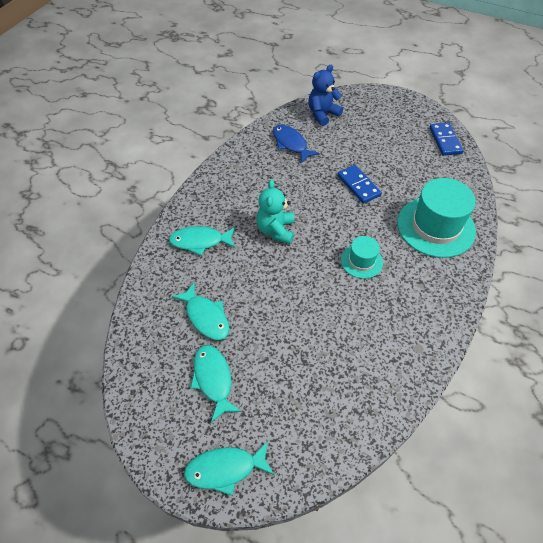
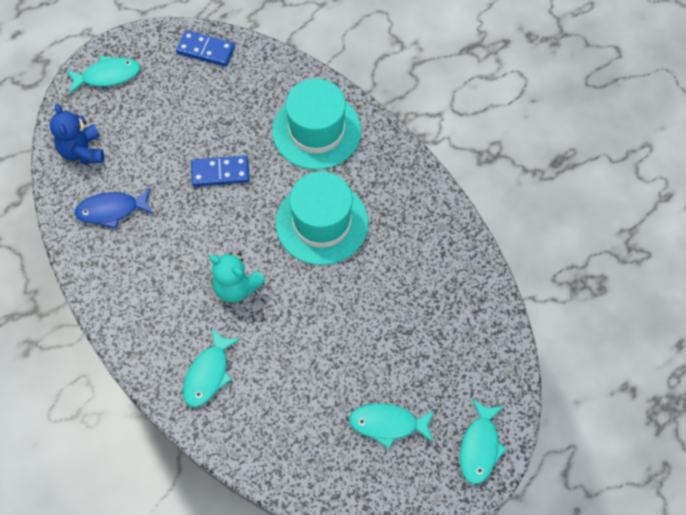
camera: 65 degrees left, 10 degrees up
(206, 317) = (312, 404): turquoise fish -> turquoise fish (108, 75)
(361, 261) = (322, 223): turquoise hat -> turquoise hat, size x1.93

